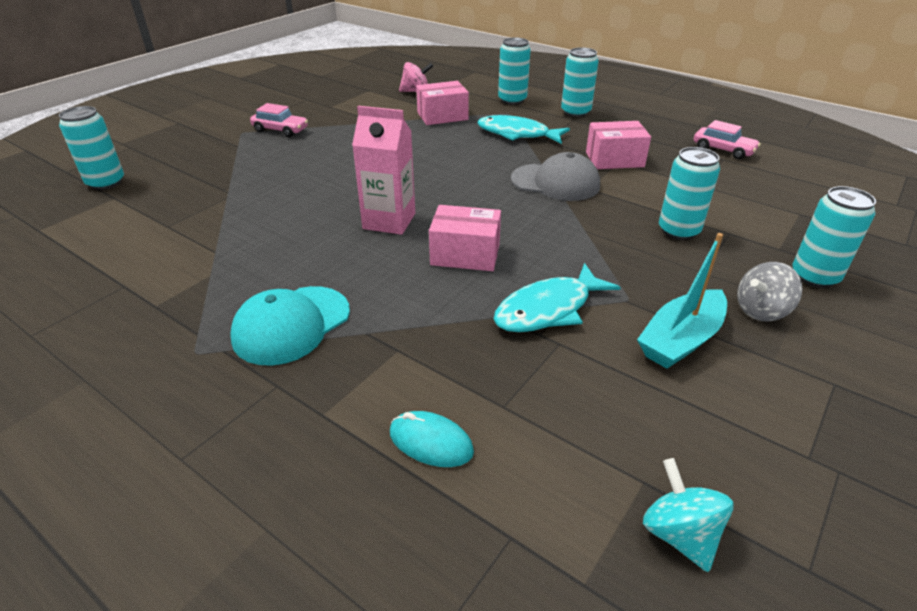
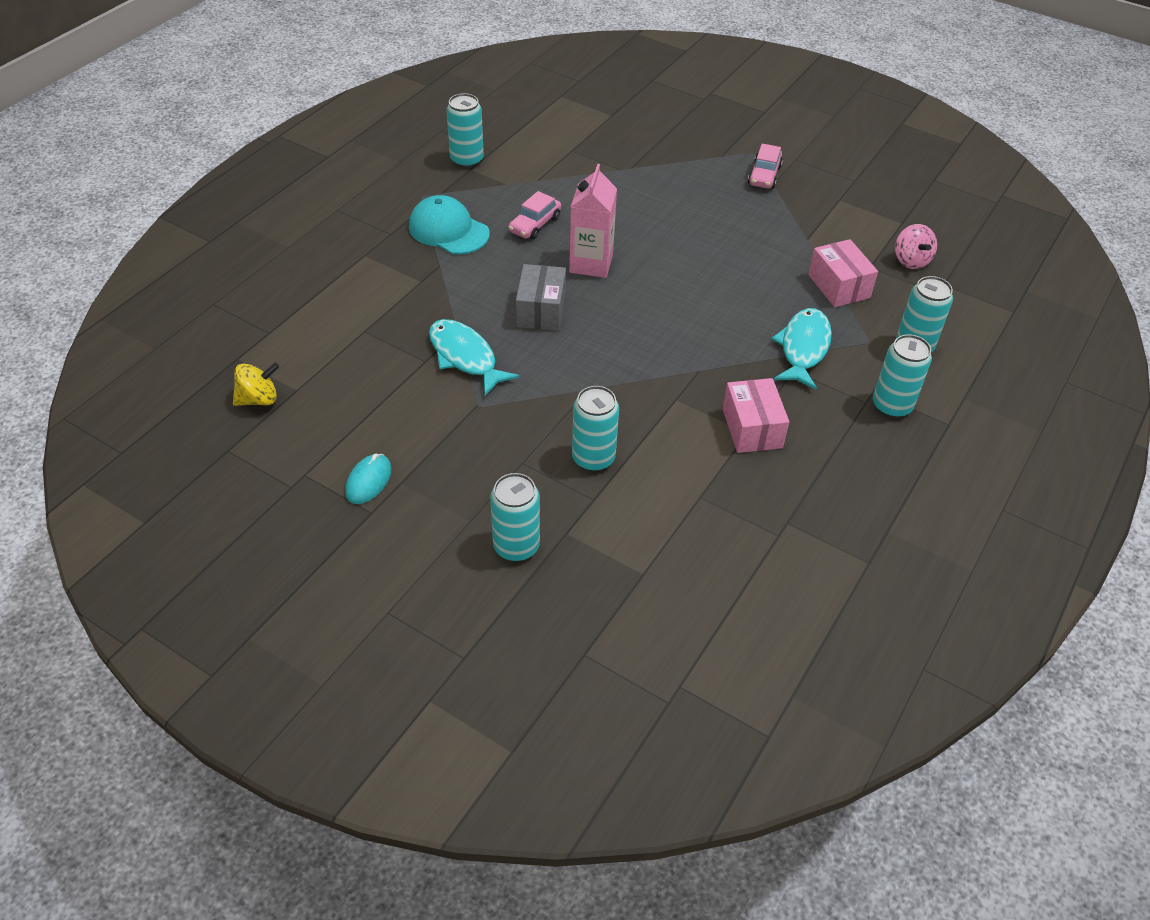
camera: 85 degrees right, 10 degrees up
(106, 182) = (635, 104): turquoise can -> turquoise can (467, 160)
(431, 442) = (337, 300): turquoise mouse -> turquoise mouse (368, 481)
(465, 254) = (541, 310): pink box -> grey box
(555, 182) = (683, 374): grey cap -> none
(679, 534) = (259, 399): turquoise spinning top -> yellow spinning top
(681, 340) = (426, 430): turquoise boat -> none
(723, 150) = (806, 541): pink car -> pink car (535, 224)
(761, 311) = (462, 490): grey spinning top -> none

